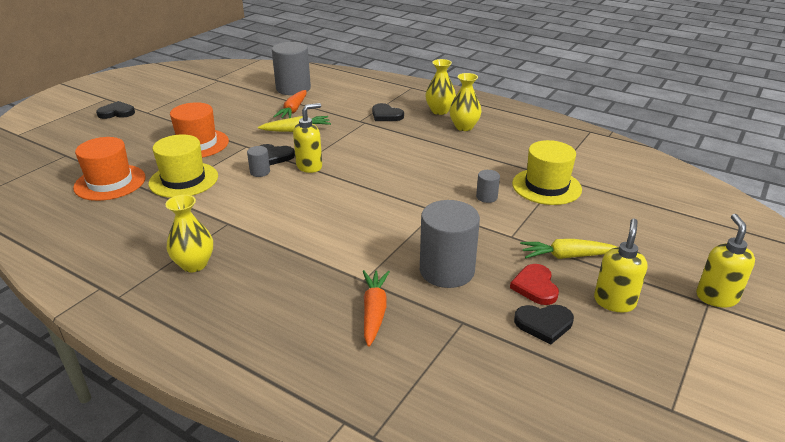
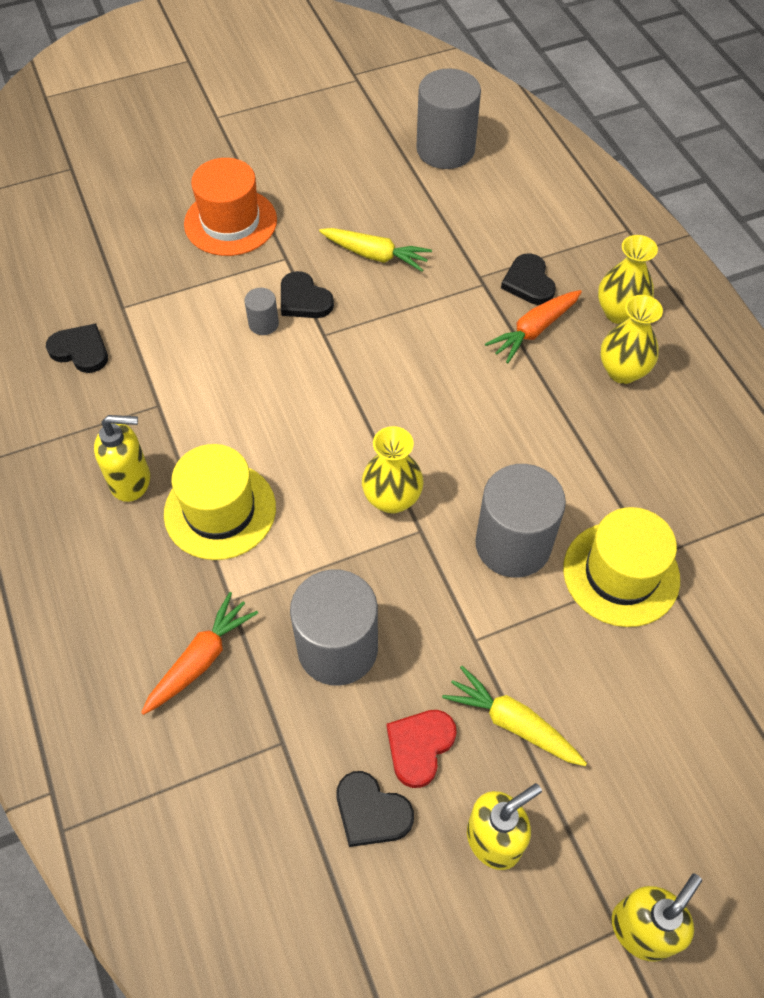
camera: 35 degrees right, 25 degrees up
(110, 182) = (84, 252): orange hat -> none
(117, 112) = (180, 101): black heart -> black heart (80, 350)
(183, 180) = (166, 291): yellow hat -> yellow hat (220, 510)
(194, 264) = (76, 458): yellow vase -> yellow vase (392, 499)
(293, 110) = (406, 204): orange carrot -> orange carrot (534, 330)
(309, 166) = (332, 346): yellow soap dispenser -> yellow soap dispenser (131, 481)
(486, 197) = (513, 544): grey cylinder -> grey cylinder, size x2.20

